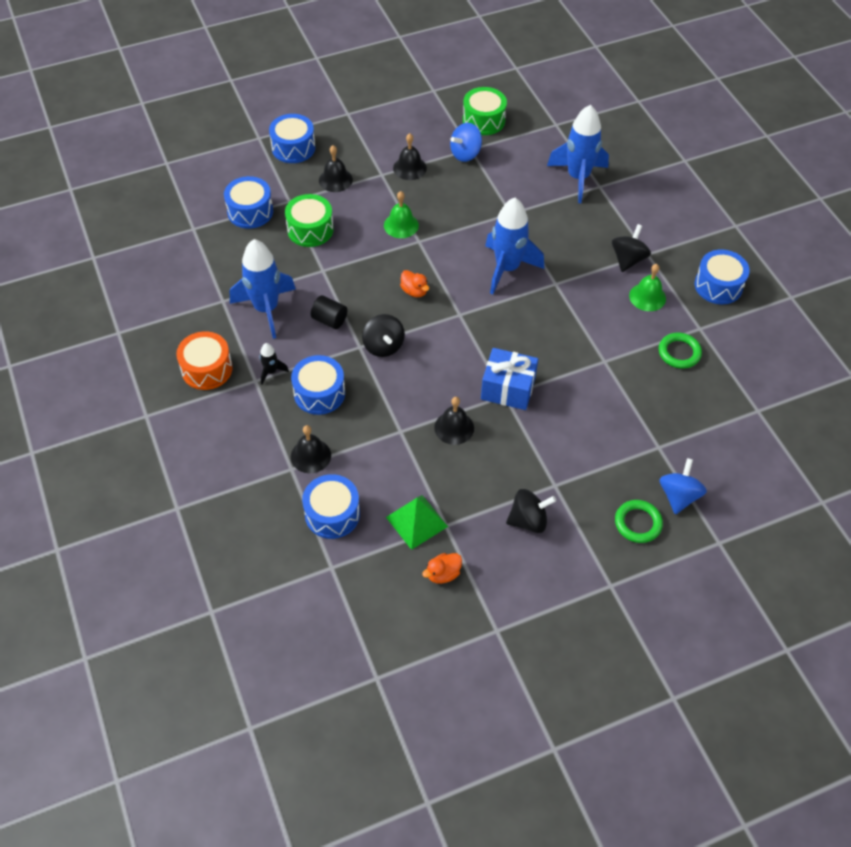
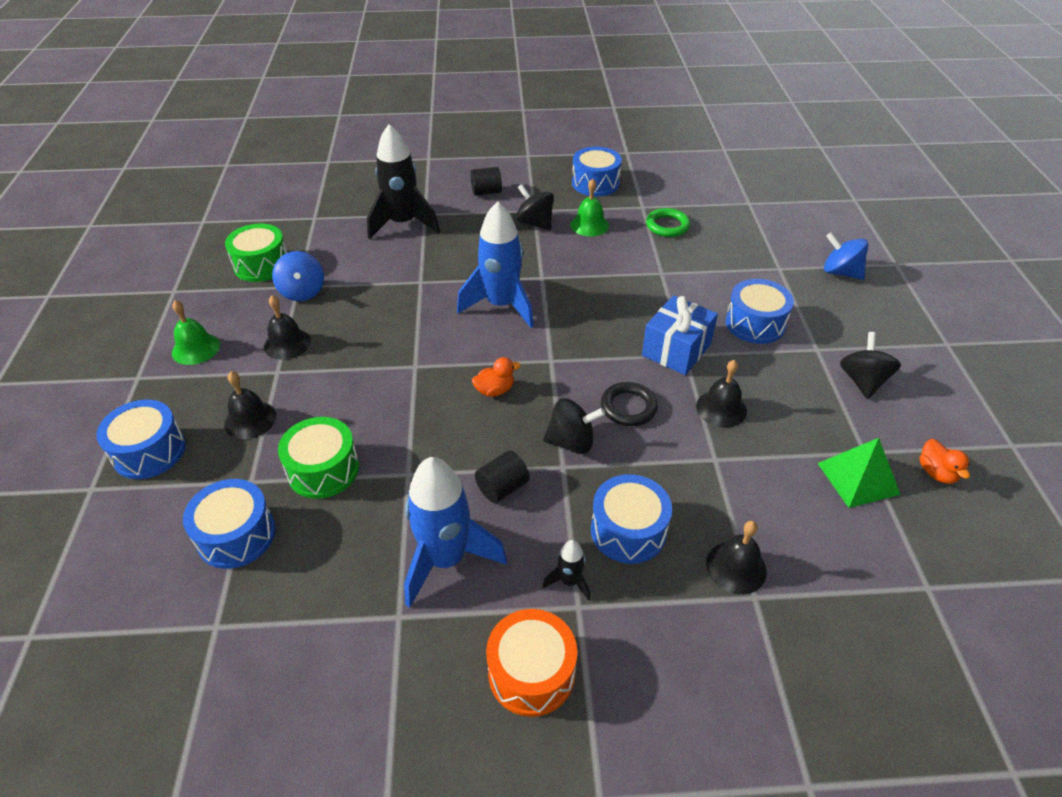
camera: 70 degrees left, 10 degrees down
(332, 514) = (839, 565): blue drum -> blue drum (755, 323)
(401, 225) = (378, 375): green bell -> green bell (196, 348)
(431, 371) = (628, 407): none -> black ring
(578, 178) = (403, 224): blue rocket -> black rocket
(638, 523) = (871, 306): green ring -> none
(656, 214) = (486, 192): none -> black cylinder

